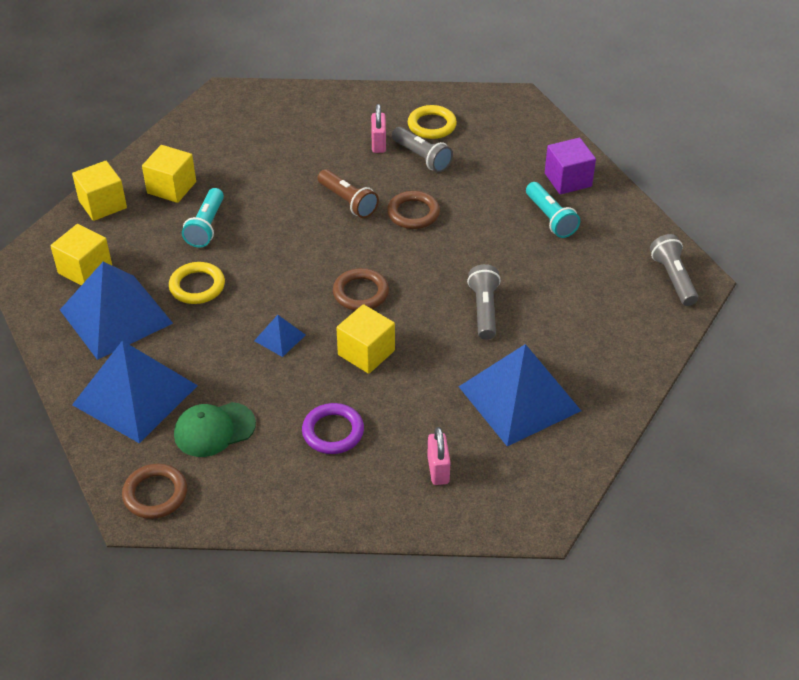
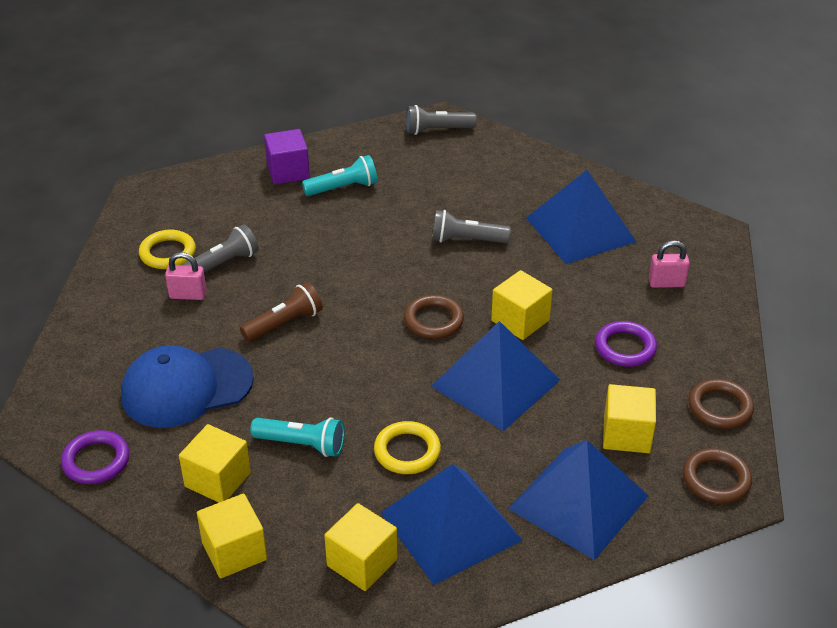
camera: 85 degrees left, 5 degrees down
(193, 128) = (96, 461): none -> purple ring
(214, 429) = (626, 434): green cap -> yellow cube
(269, 159) = (186, 387): none -> blue cap
(280, 337) = (495, 382): blue pyramid -> blue pyramid, size x2.29
(413, 213) = (315, 276): brown ring -> brown ring (720, 407)

